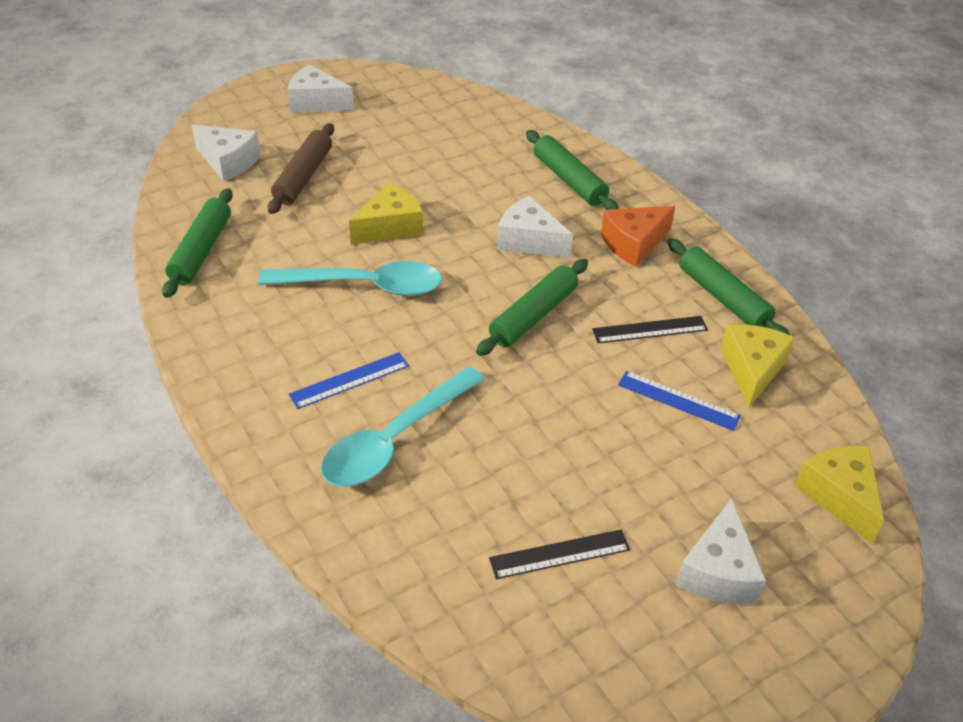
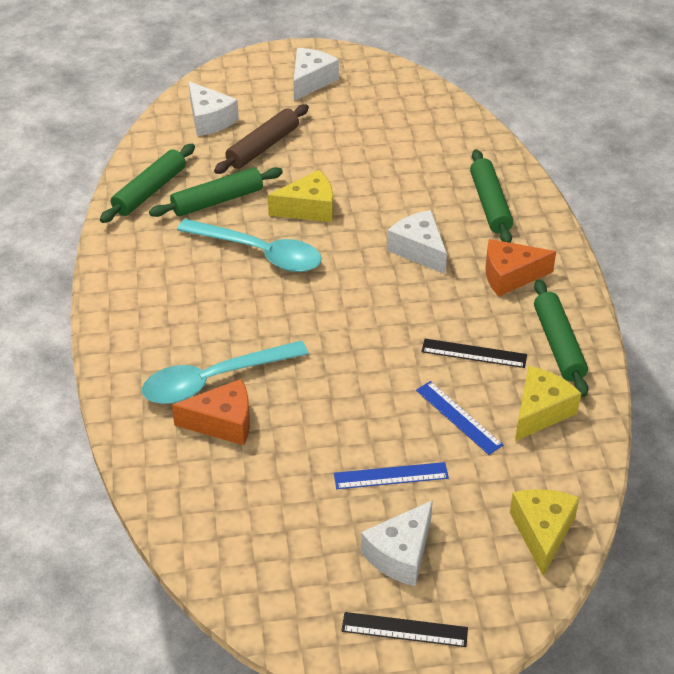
camera: 25 degrees right, 0 degrees up
(316, 102) = (311, 81): white cheese -> white cheese turned 75 degrees clockwise
(349, 380) = (205, 325): blue ruler -> blue ruler (391, 476)
(434, 485) = (223, 423): none -> orange cheese
(533, 315) = (382, 314): green rolling pin -> green rolling pin (217, 200)
(559, 554) = (286, 501): black ruler -> black ruler (404, 629)

